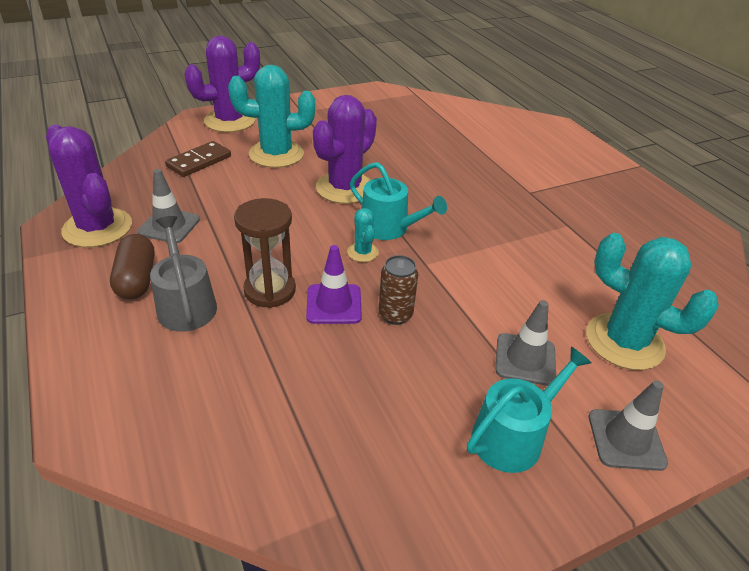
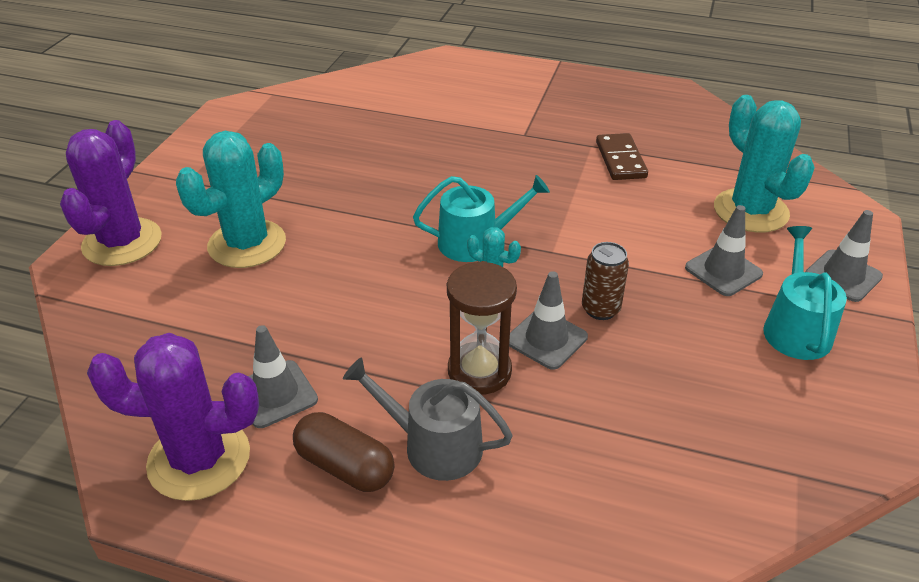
camera: 45 degrees left, 0 degrees up
(199, 161) = (175, 309): brown domino -> brown domino (621, 160)
(334, 304) = (546, 339): purple traffic cone -> grey traffic cone
(345, 188) = (375, 232): purple cactus -> none
(624, 342) = (750, 211): turquoise cactus -> turquoise cactus turned 75 degrees clockwise

